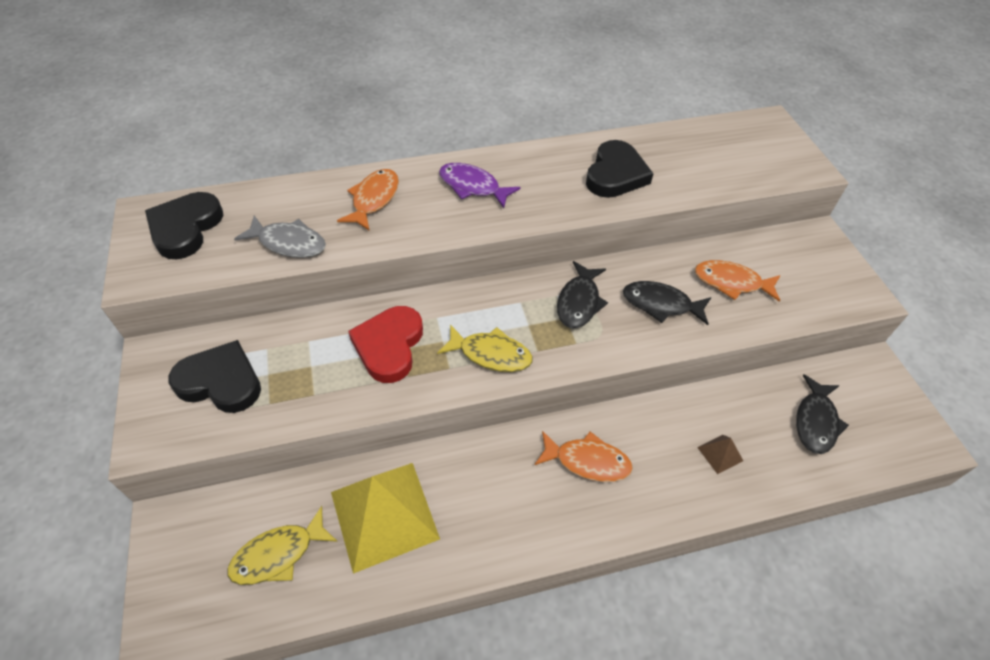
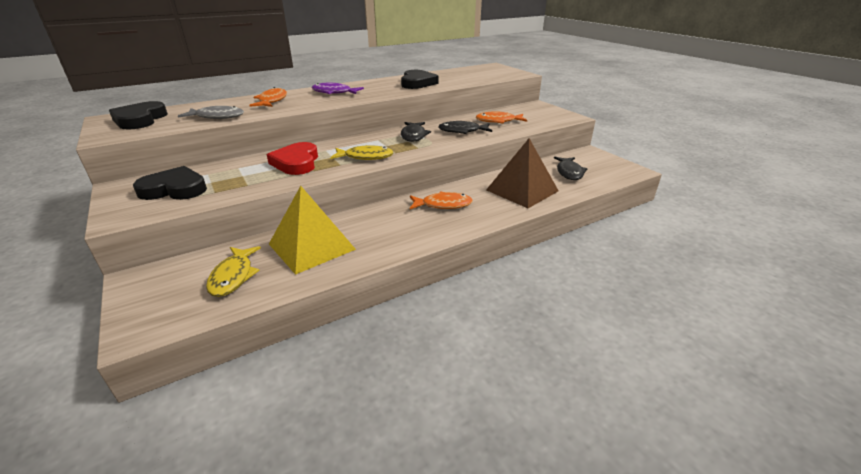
camera: 15 degrees left, 20 degrees down
(278, 554) = (233, 276): yellow fish -> yellow fish turned 45 degrees counterclockwise
(720, 454) = (522, 190): brown pyramid -> brown pyramid, size x2.50

